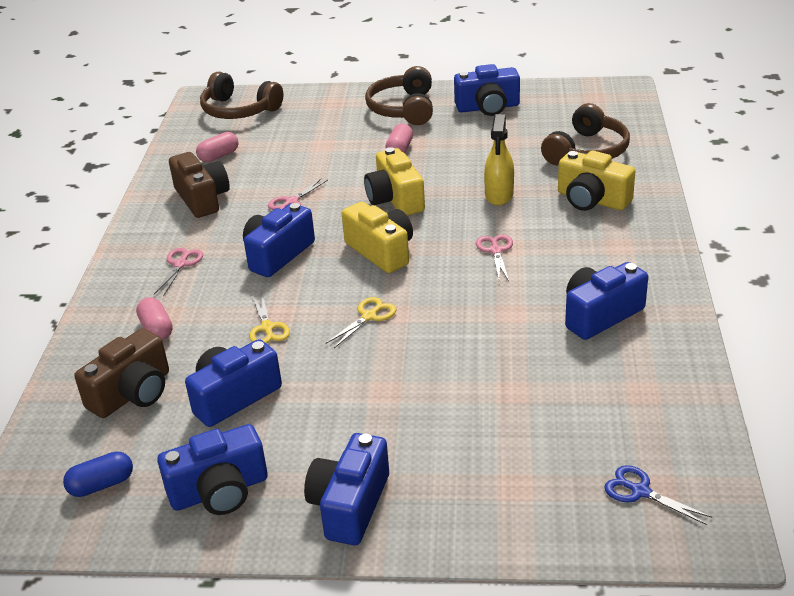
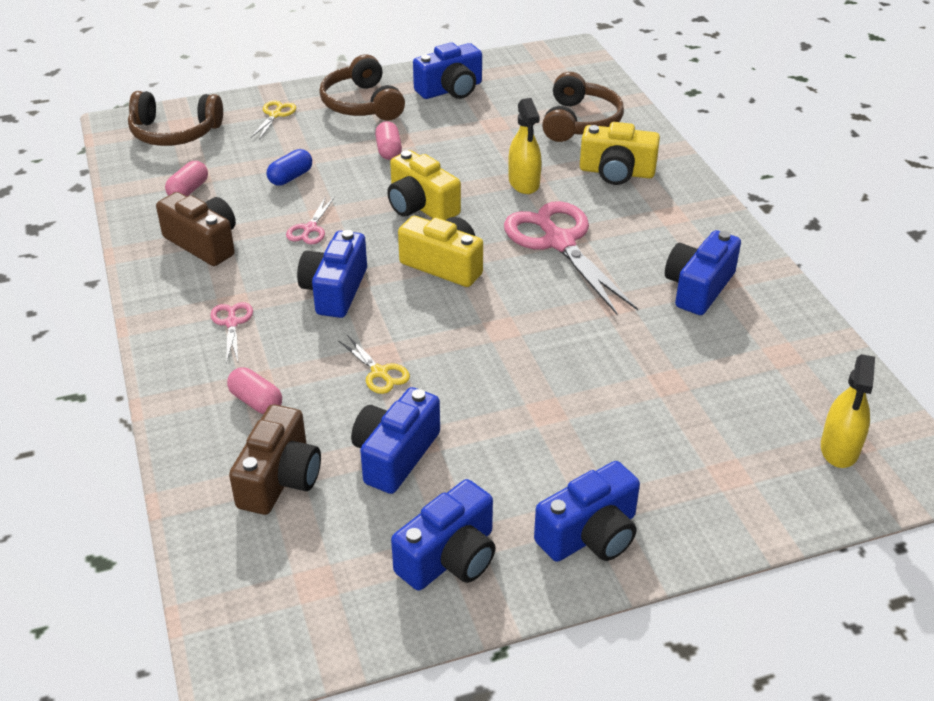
camera: 25 degrees left, 5 degrees up
(101, 485) = (317, 586): blue capsule -> blue capsule (290, 177)
(350, 505) = (590, 534): blue camera -> blue camera turned 120 degrees counterclockwise
(369, 316) = (478, 337): yellow scissors -> yellow scissors (275, 115)
(495, 251) = (559, 242): pink scissors -> pink scissors, size x2.22
(640, 491) = (839, 449): blue scissors -> yellow spray bottle

